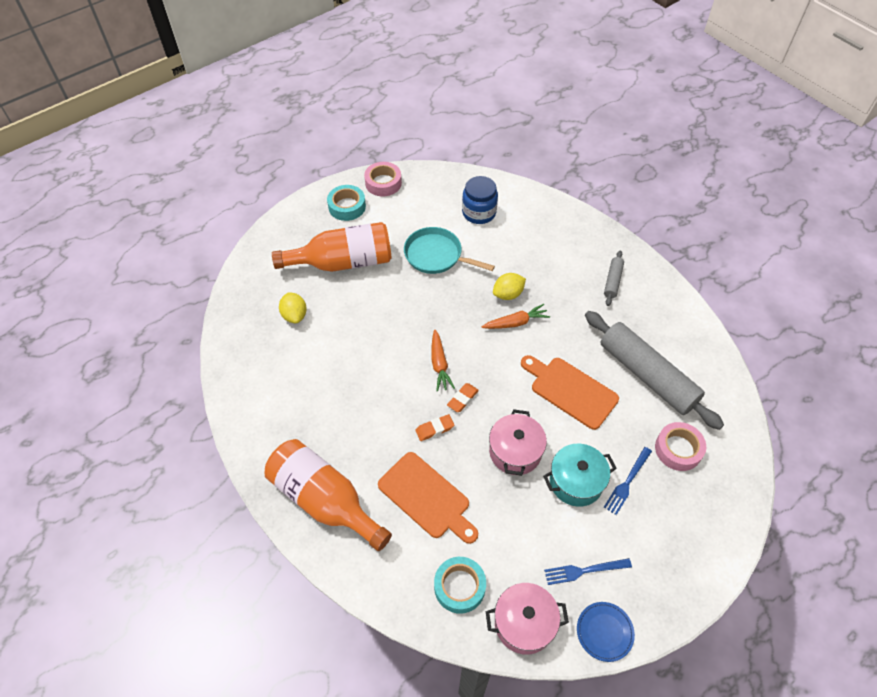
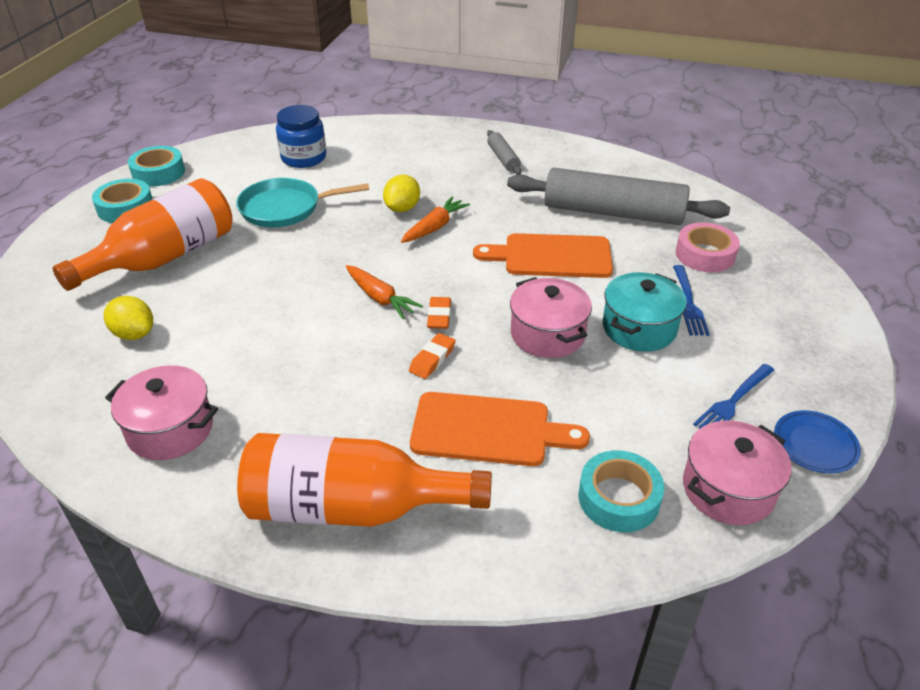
camera: 35 degrees left, 15 degrees down
(273, 395) = (170, 429): none -> pink pot
(383, 183) = (158, 173): pink tape -> turquoise tape

